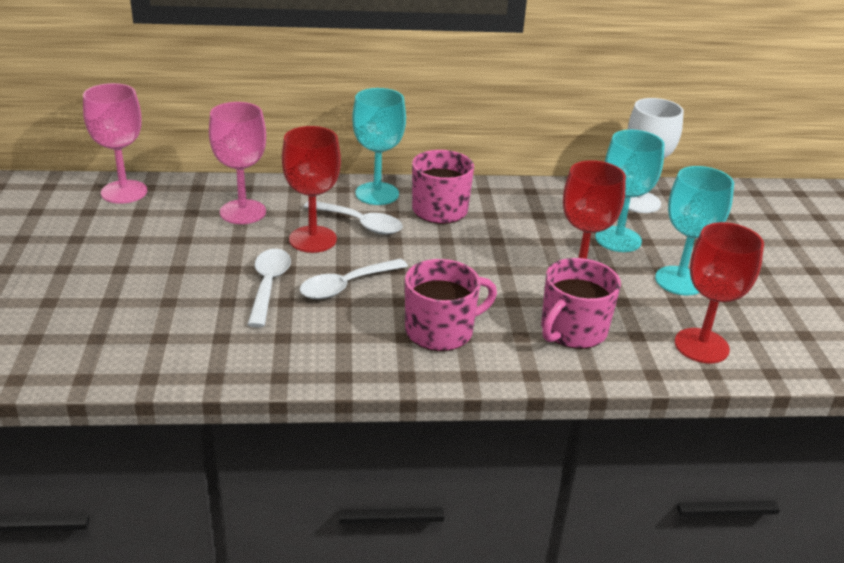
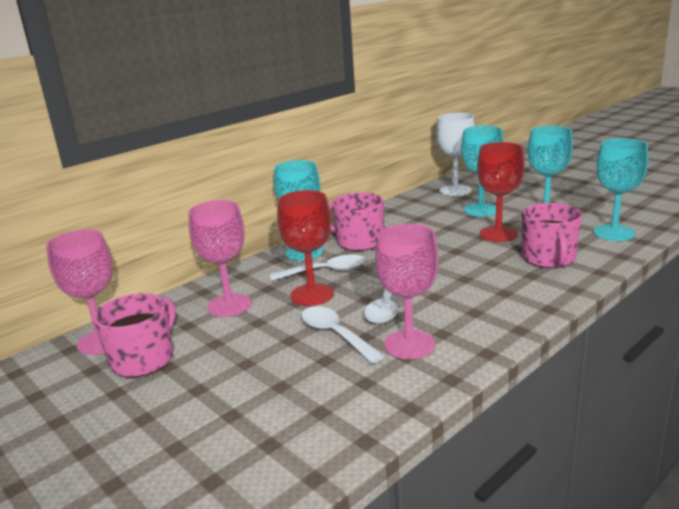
camera: 35 degrees left, 10 degrees down
(302, 329) = (409, 344): none -> pink goblet
(441, 331) = (488, 297): pink mug -> pink mug (143, 359)
(701, 346) = (614, 233): red goblet -> turquoise goblet

